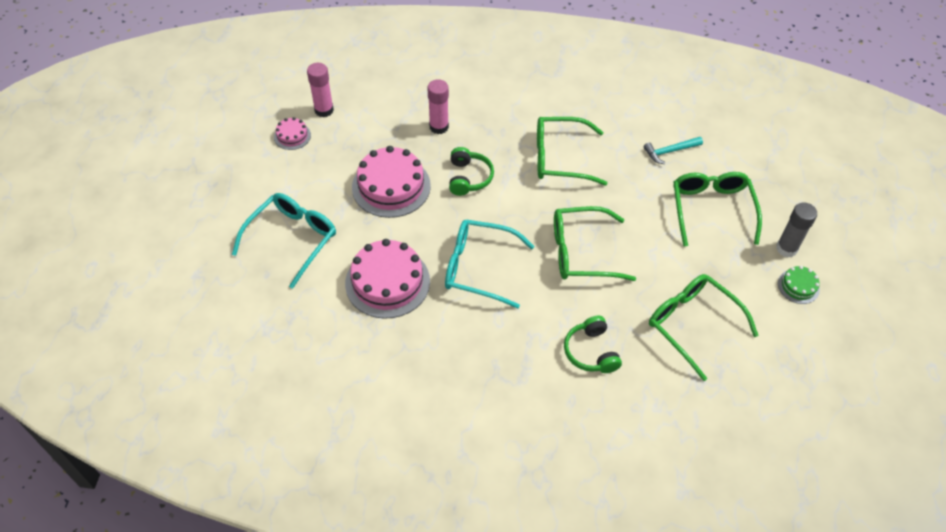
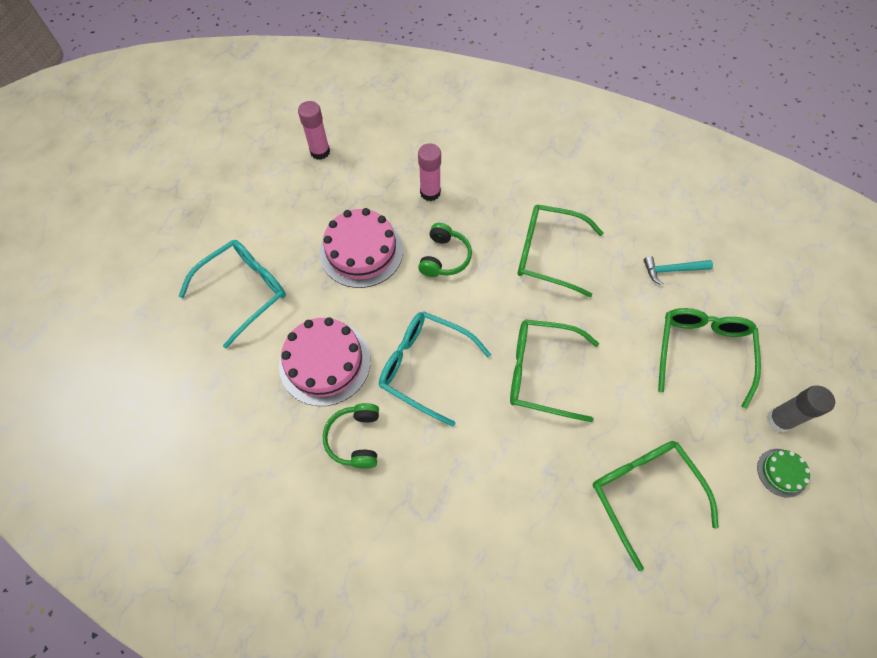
camera: 15 degrees right, 10 degrees up
(292, 136) = (280, 174): pink cake -> none
(591, 352) = (518, 499): green headphones -> green headphones (355, 439)

